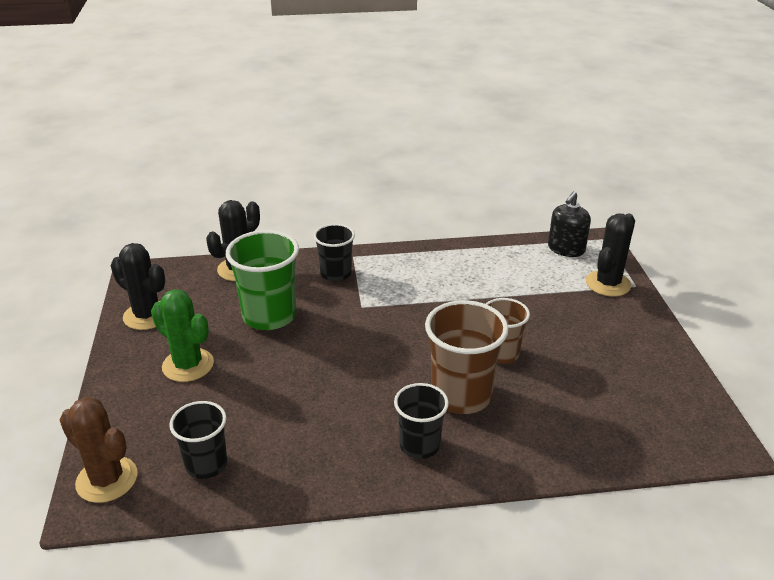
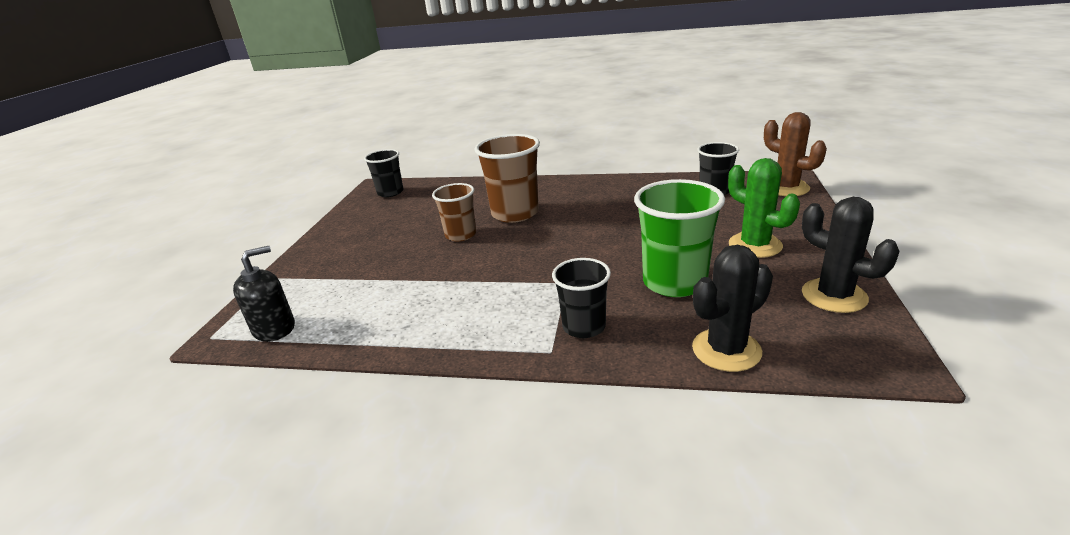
camera: 160 degrees left, 5 degrees down
(419, 445) = (561, 193): black cup -> black cup (390, 192)
(608, 284) = (294, 282): black cactus -> none

